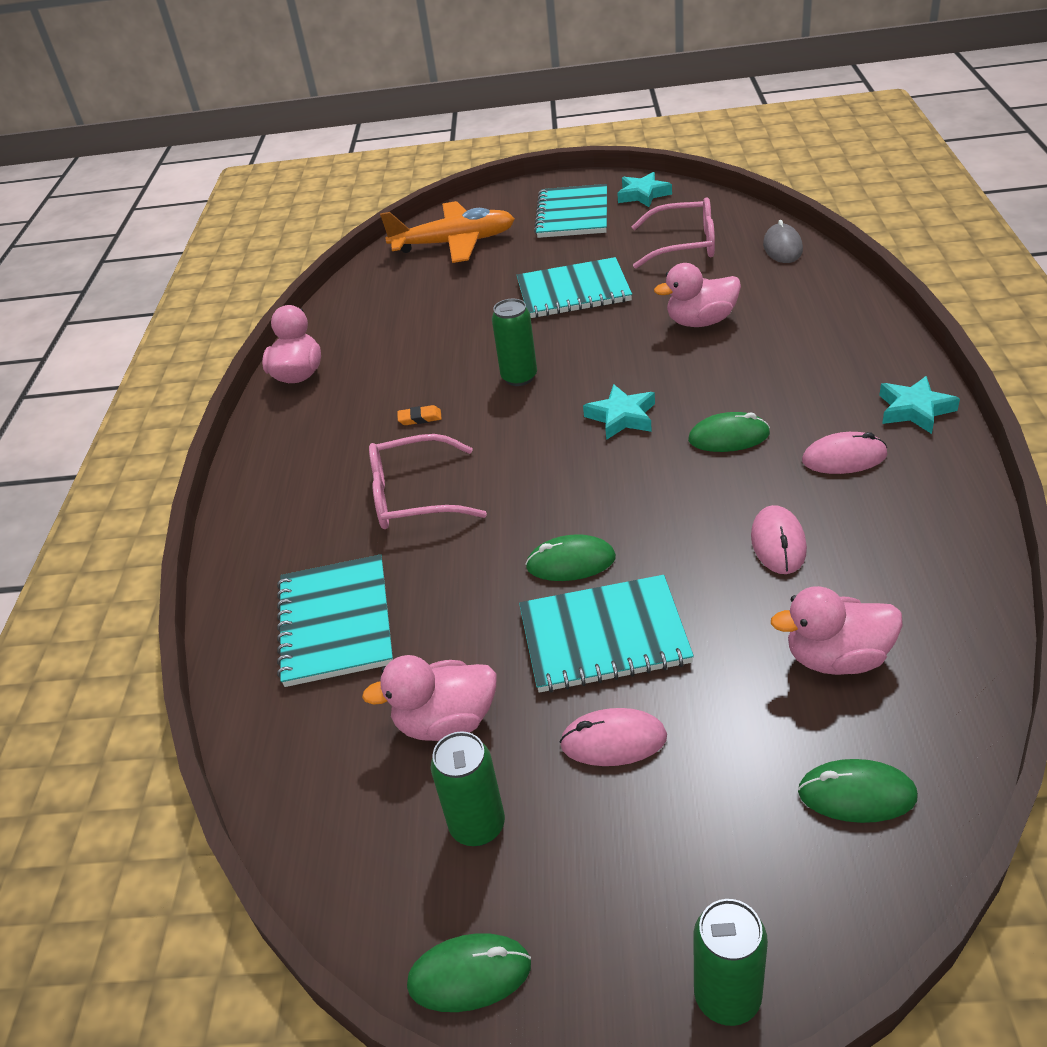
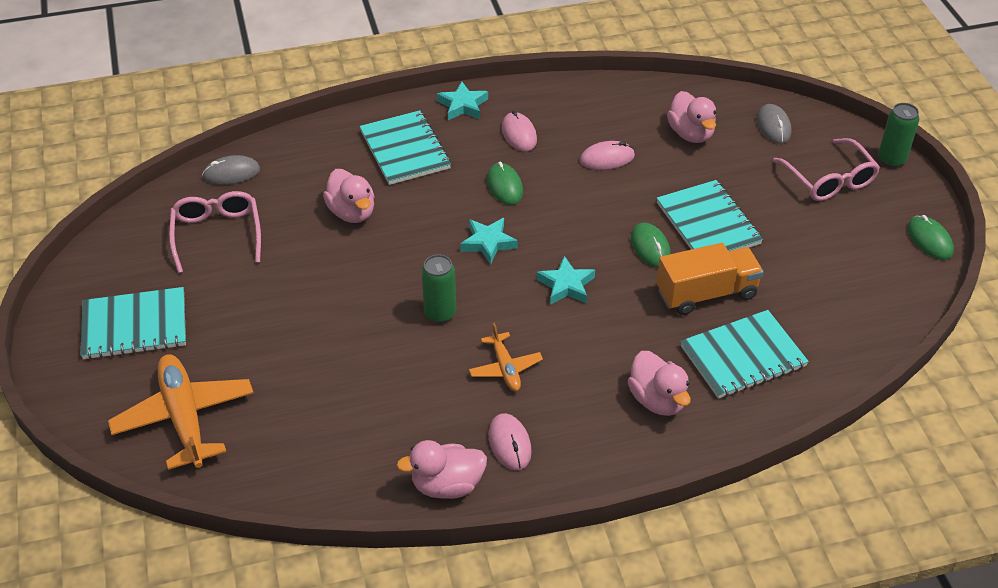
camera: 110 degrees left, 5 degrees up
(413, 496) = (605, 347): pink glasses -> pink glasses (829, 180)
(420, 418) = (505, 368): orange eraser -> orange plane
(446, 722) = (797, 280): pink duck -> pink duck (657, 400)
(461, 607) = (706, 293): none -> orange truck
(477, 826) = (854, 253): green can -> none
(573, 291) = (297, 300): turquoise notebook -> turquoise notebook (405, 150)
(613, 741) = (779, 210): pink mouse -> pink mouse (510, 443)
(643, 195) = (101, 275): turquoise star -> turquoise star (566, 285)
(856, 794) = (773, 126): green mouse -> grey mouse

